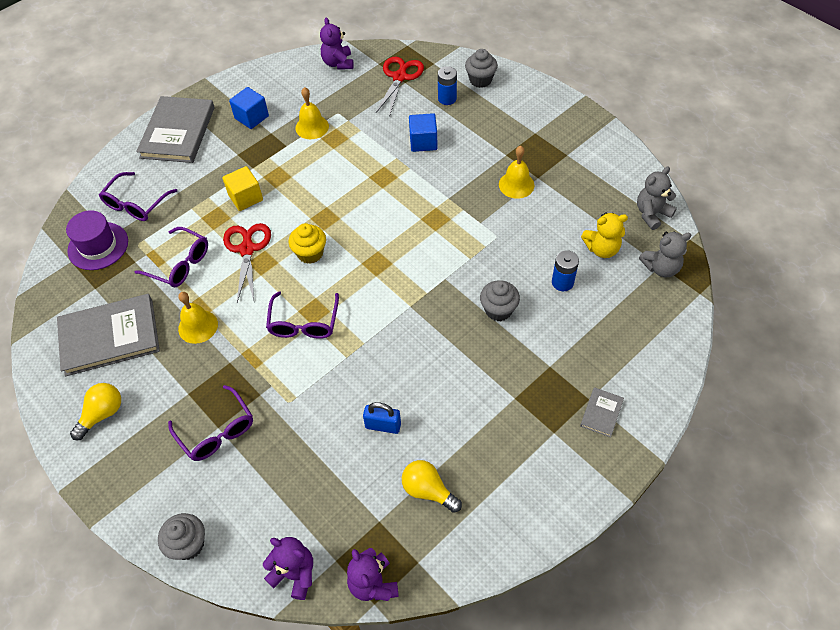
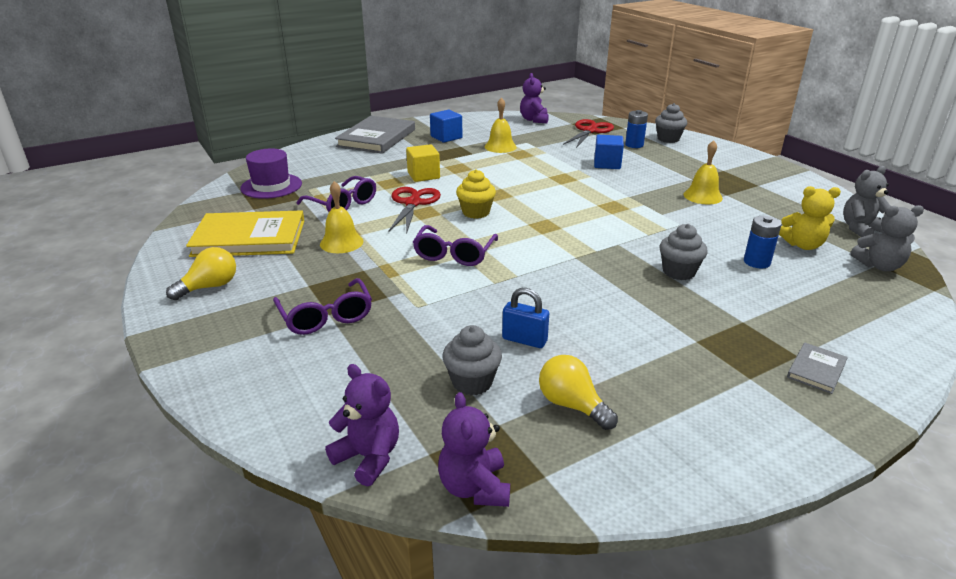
camera: 10 degrees right, 25 degrees down
(110, 337) = (249, 238): grey book -> yellow book
(136, 204) = (320, 168): purple glasses -> none
(188, 544) = (245, 405): grey cupcake -> grey cupcake (472, 382)

